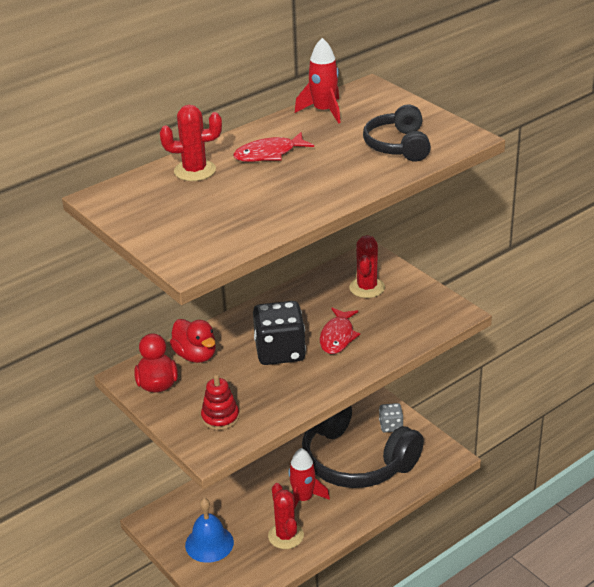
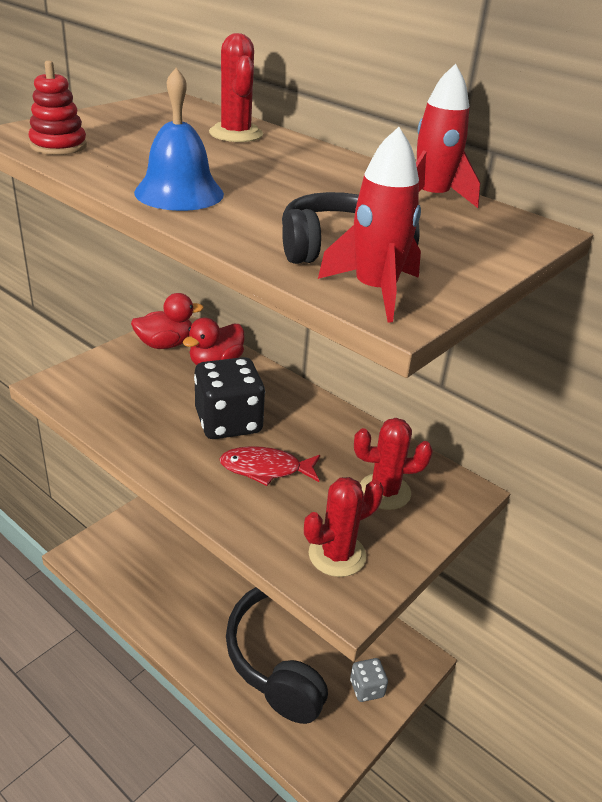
camera: 75 degrees right, 0 degrees up
(209, 543) = (153, 533): blue bell -> blue bell (179, 193)
(220, 417) = (107, 388): red stacking toy -> red stacking toy (58, 146)
(269, 154) = (288, 167): red fish -> none
(286, 536) = (165, 595): red cactus -> red cactus (337, 555)
(303, 499) = (223, 605): red rocket -> red rocket (375, 291)

